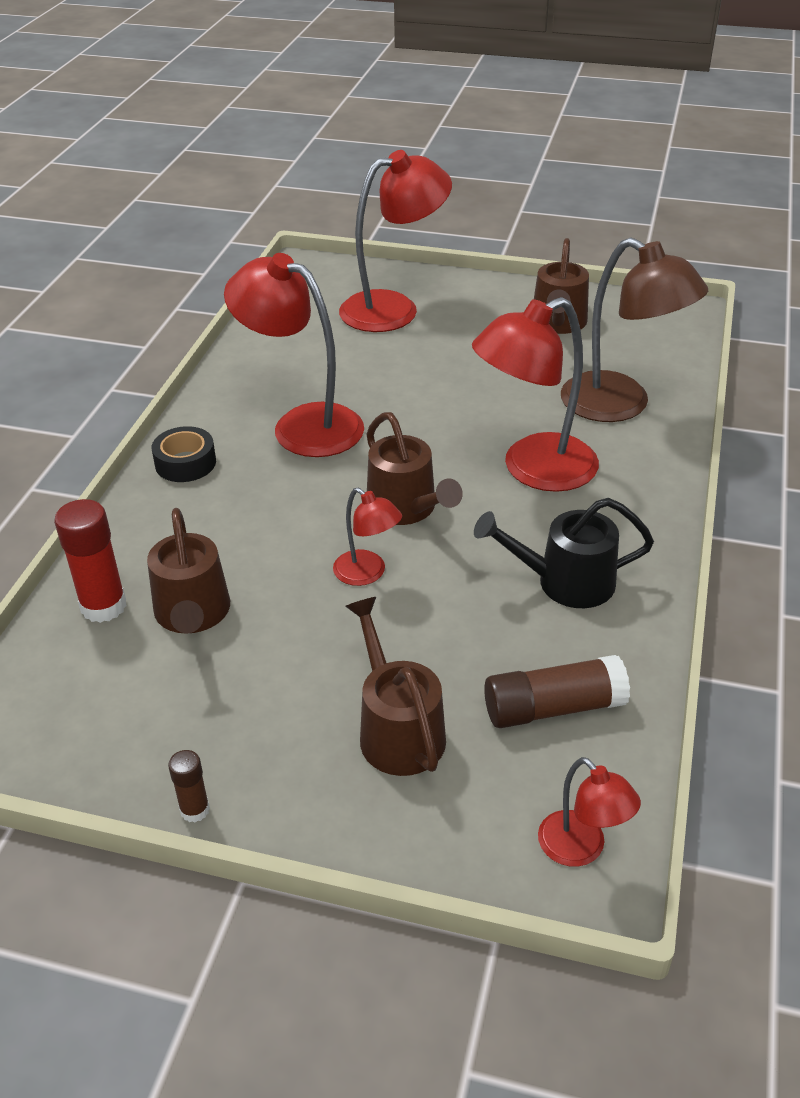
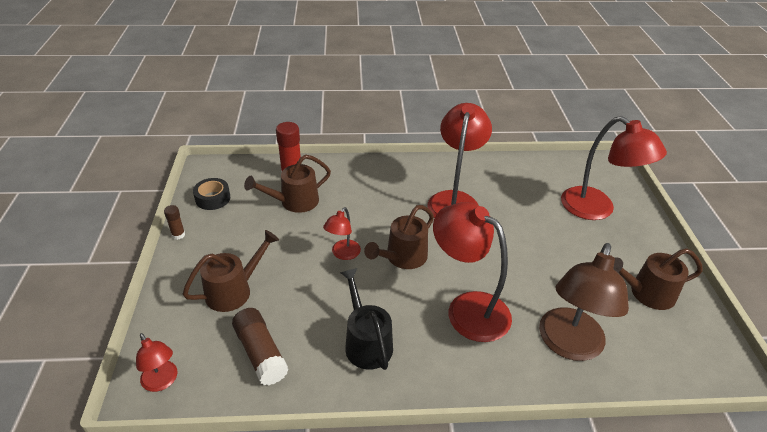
camera: 70 degrees right, 0 degrees up
(185, 463) = (401, 169): black tape -> black tape (213, 198)
(581, 849) = (162, 382): red lamp -> red lamp turned 75 degrees counterclockwise

